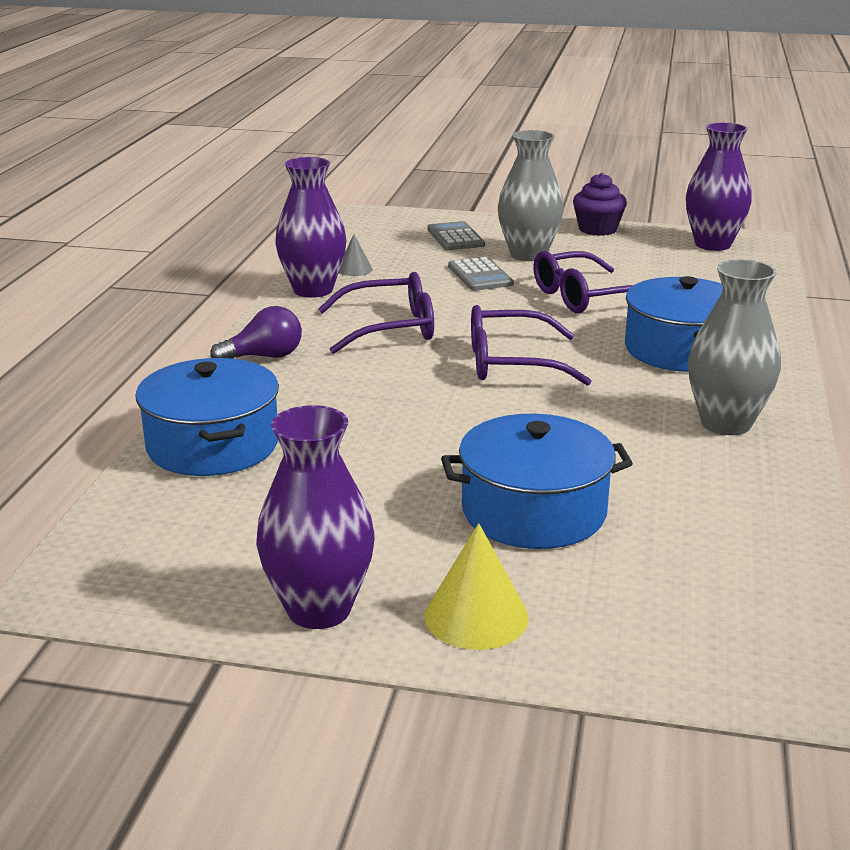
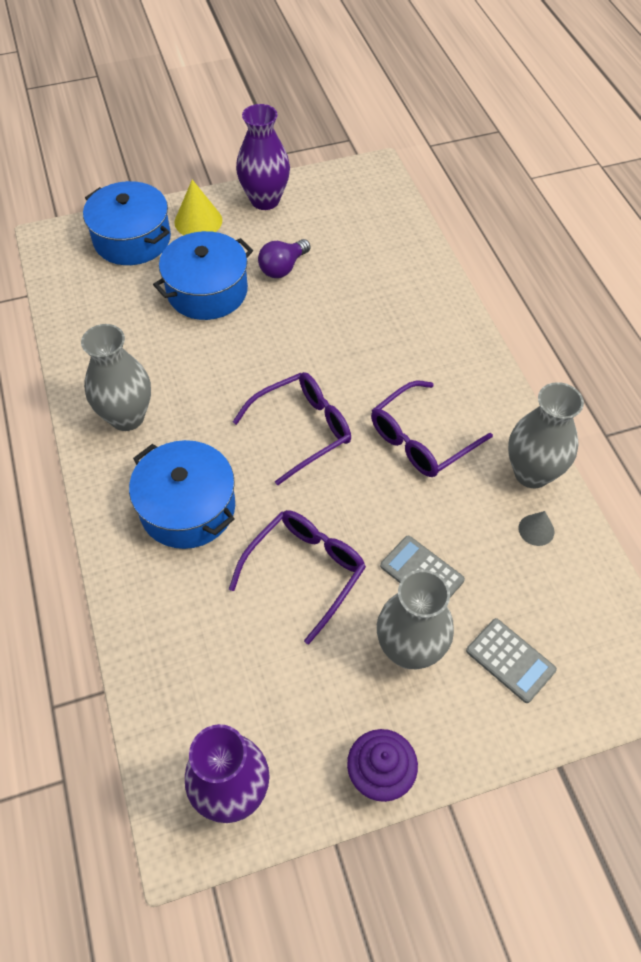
camera: 150 degrees right, 30 degrees up
(212, 445) = (409, 271): blue pot -> blue pot (132, 239)
(264, 357) = (469, 363): purple light bulb -> purple light bulb (283, 268)
(313, 290) = (532, 473): purple vase -> grey vase

